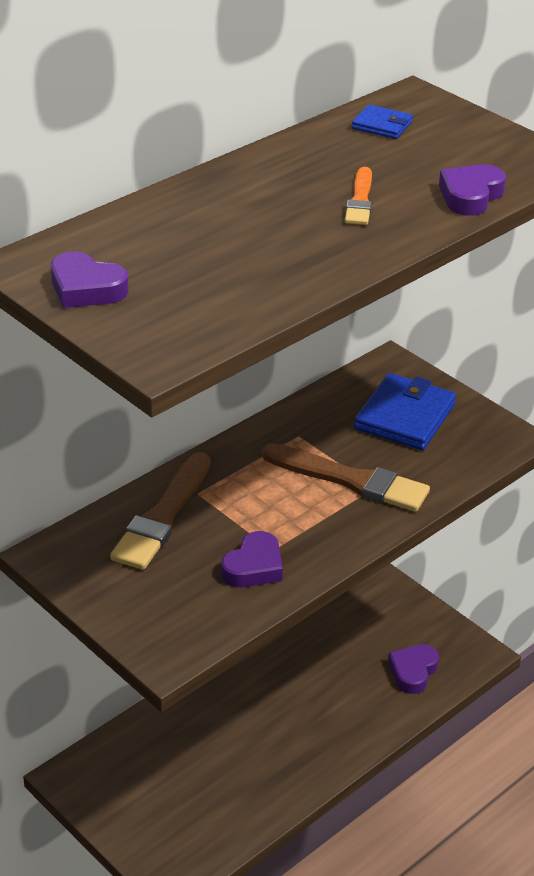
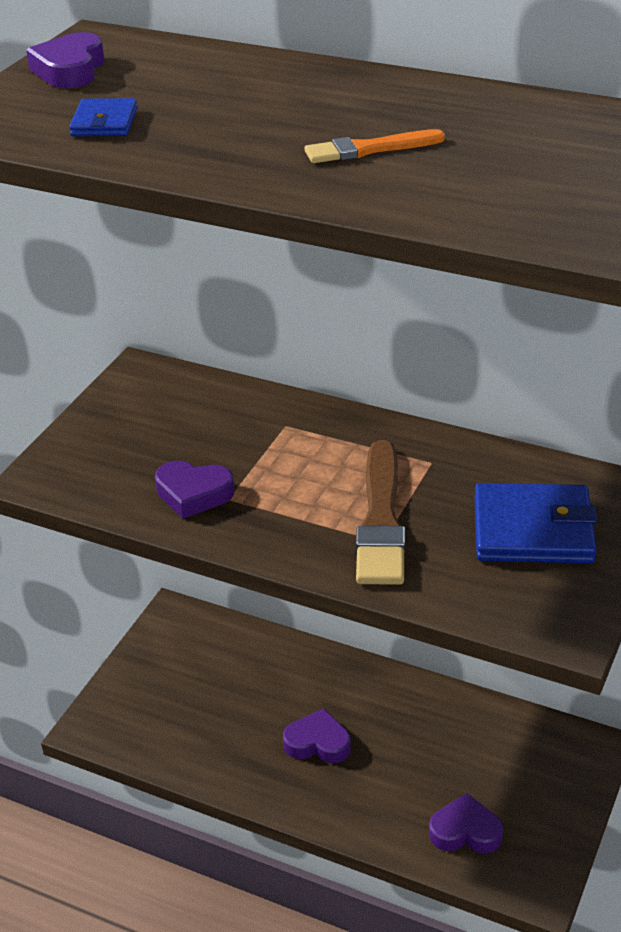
camera: 70 degrees right, 0 degrees up
(163, 516) = (235, 415): brown brush -> none
(382, 125) = (572, 124): blue wallet -> blue wallet (104, 122)
(470, 196) = (450, 208): purple heart -> purple heart (318, 743)

